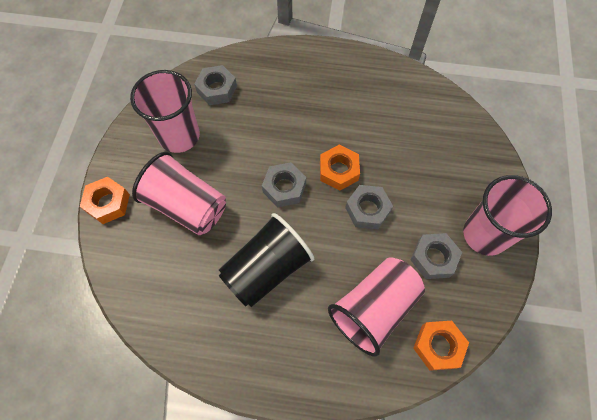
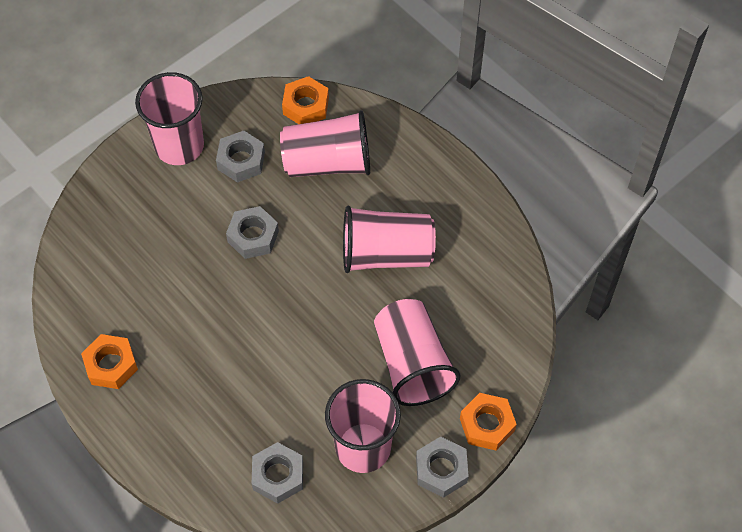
camera: 140 degrees left, 5 degrees down
(267, 269) = (386, 254): black cup -> pink cup
(284, 188) = (307, 312): grey nut -> grey nut (441, 470)
(338, 171) = (242, 289): orange nut -> orange nut (111, 365)

